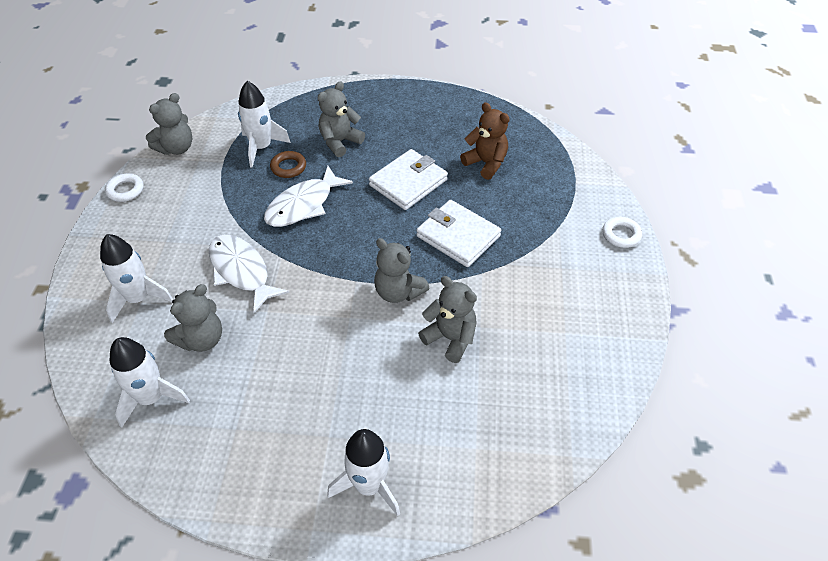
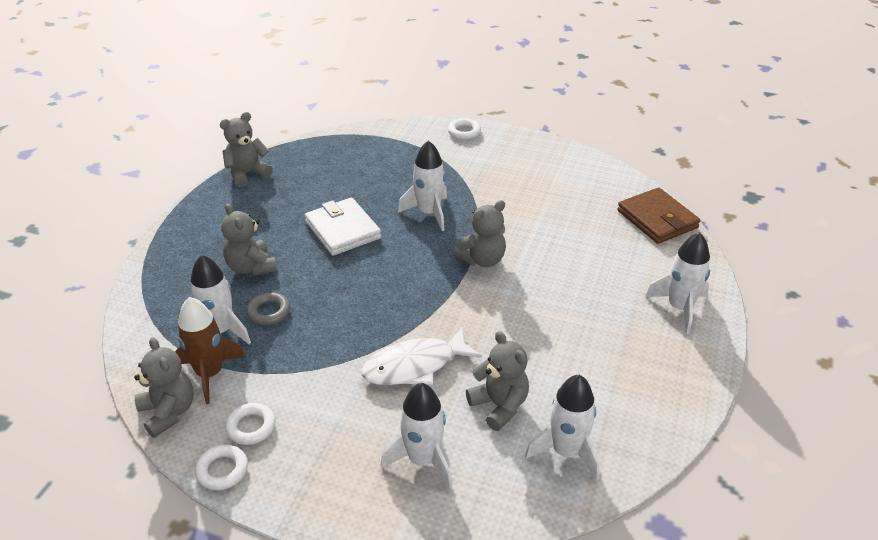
camera: 75 degrees left, 10 degrees down
(166, 193) = (251, 427): none -> white ring
(215, 156) = (210, 374): none -> brown rocket
(288, 167) = (269, 312): brown ring -> grey ring
(303, 205) = (337, 307): white fish -> none
(450, 338) = (543, 239): grey teddy bear -> grey teddy bear (247, 174)
(458, 236) = (429, 213): white wallet -> white rocket
(486, 163) = (343, 179): brown teddy bear -> none
(533, 451) = (657, 219): none -> brown wallet

